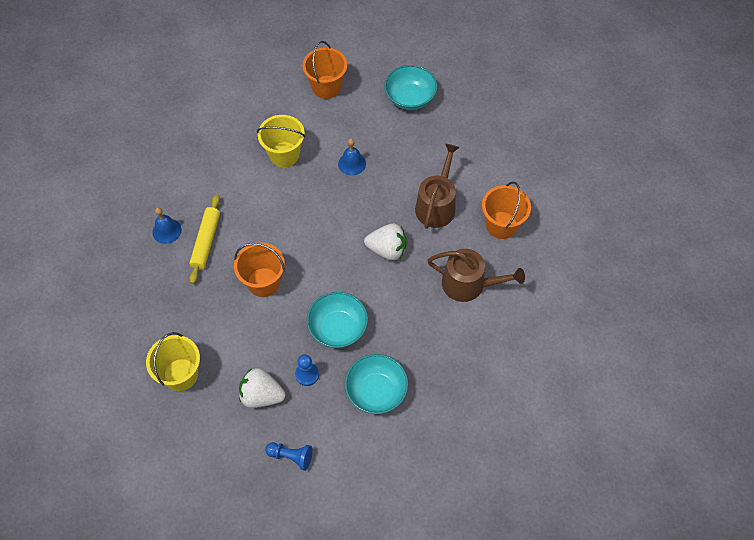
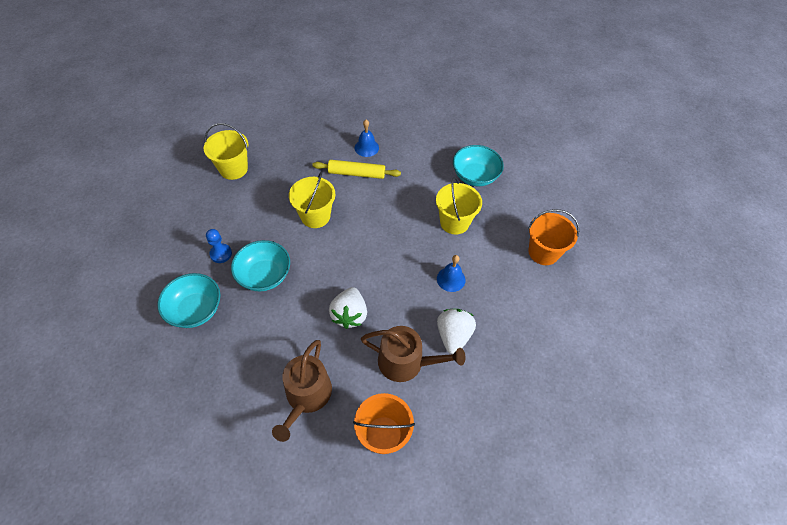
camera: 85 degrees right, 5 degrees down
(261, 395) = (206, 222): white strawberry -> white strawberry (453, 336)
(263, 282) = (315, 216): orange bucket -> yellow bucket
(291, 456) = (147, 247): blue pawn -> none
(410, 98) = (546, 332): turquoise bowl -> turquoise bowl (475, 176)

